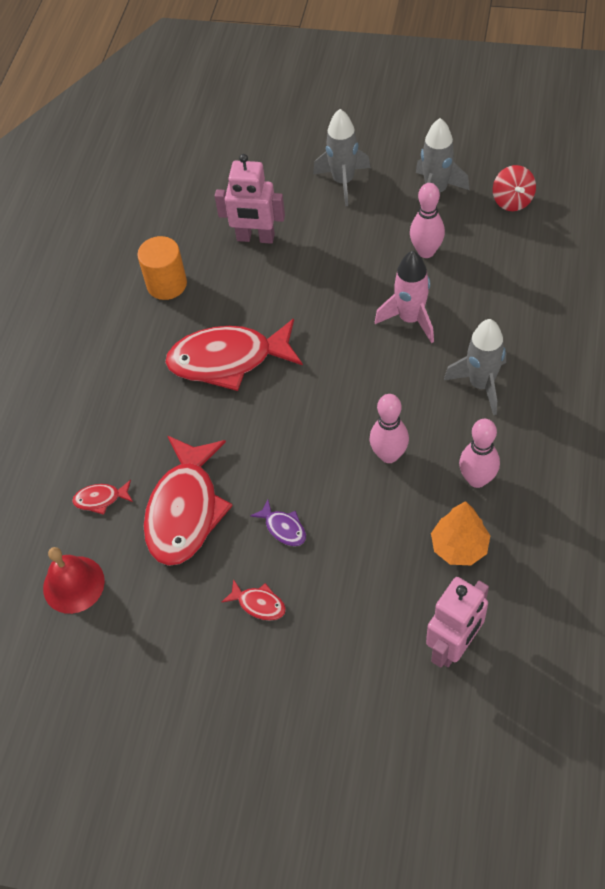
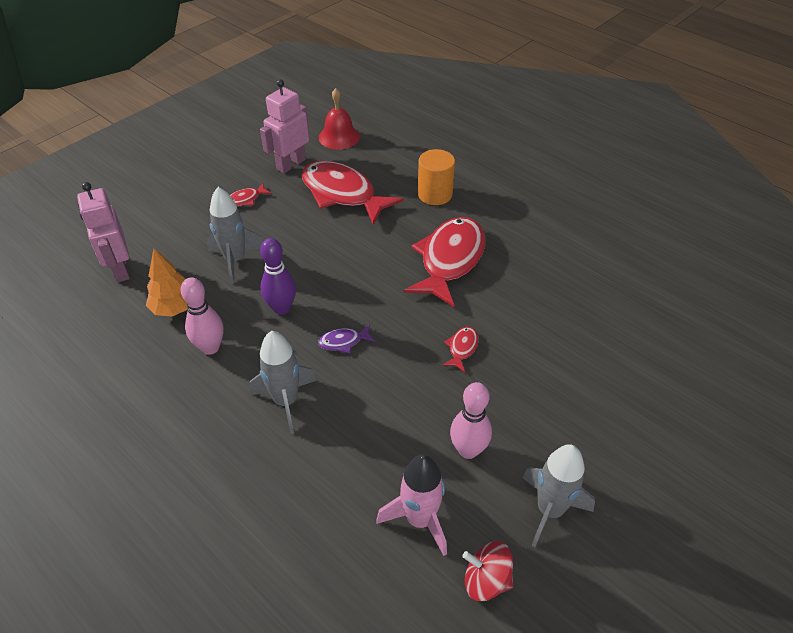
camera: 115 degrees right, 10 degrees down
(101, 499) = (387, 163): red fish -> red fish (462, 348)
(167, 284) = (557, 256): orange cylinder -> orange cylinder (435, 194)
(255, 238) = (576, 331): pink robot -> pink robot (291, 164)
(283, 528) = (283, 230): purple fish -> purple fish (344, 342)
(343, 182) = (615, 433): grey rocket -> grey rocket (235, 260)
(389, 455) = (281, 308): pink bowling pin -> purple bowling pin
(410, 319) = (396, 391): pink rocket -> pink rocket (420, 519)

